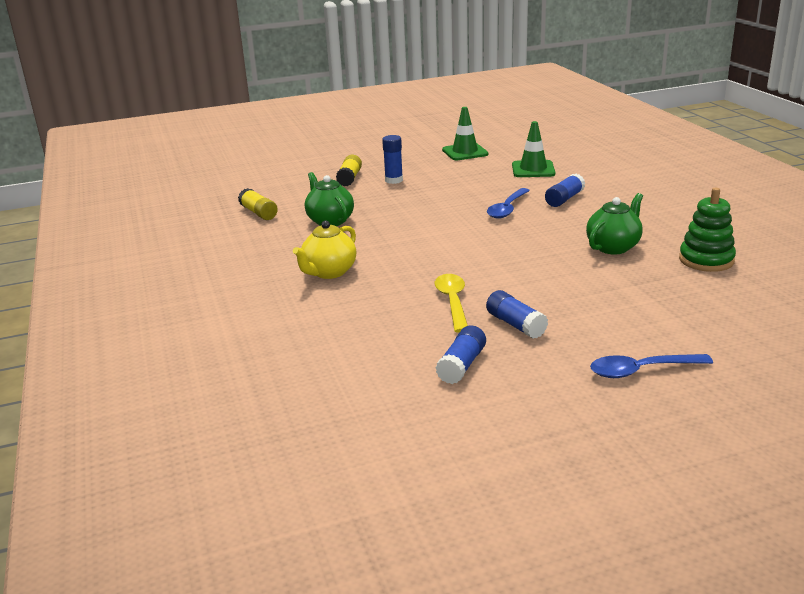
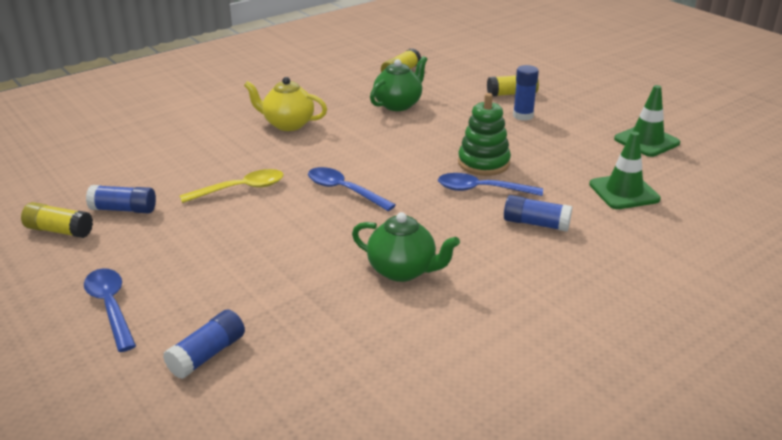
camera: 70 degrees right, 5 degrees up
(481, 257) = (344, 190): none -> blue spoon
(490, 404) = (59, 231): none -> yellow glue stick
(515, 325) = (199, 227): blue glue stick -> blue glue stick (207, 355)
(706, 260) = (390, 346): green stacking toy -> green stacking toy (483, 163)

